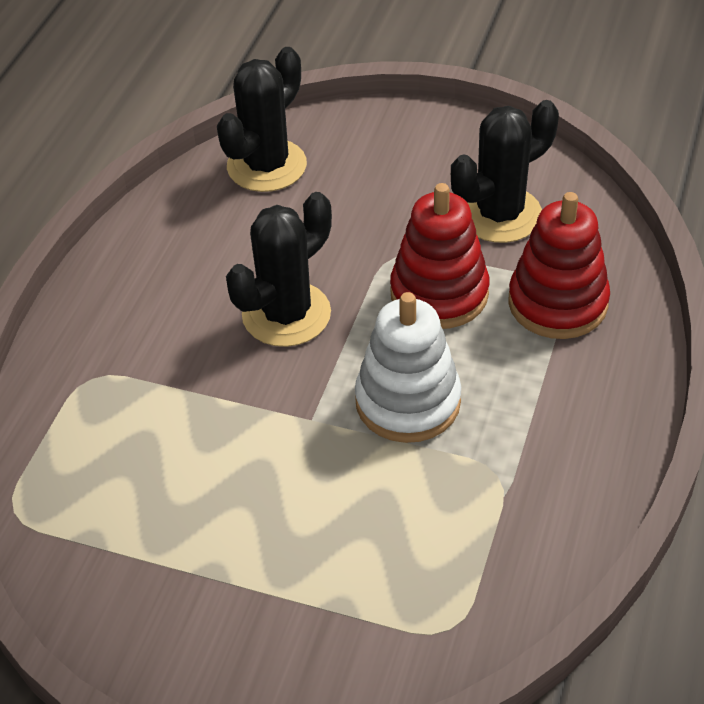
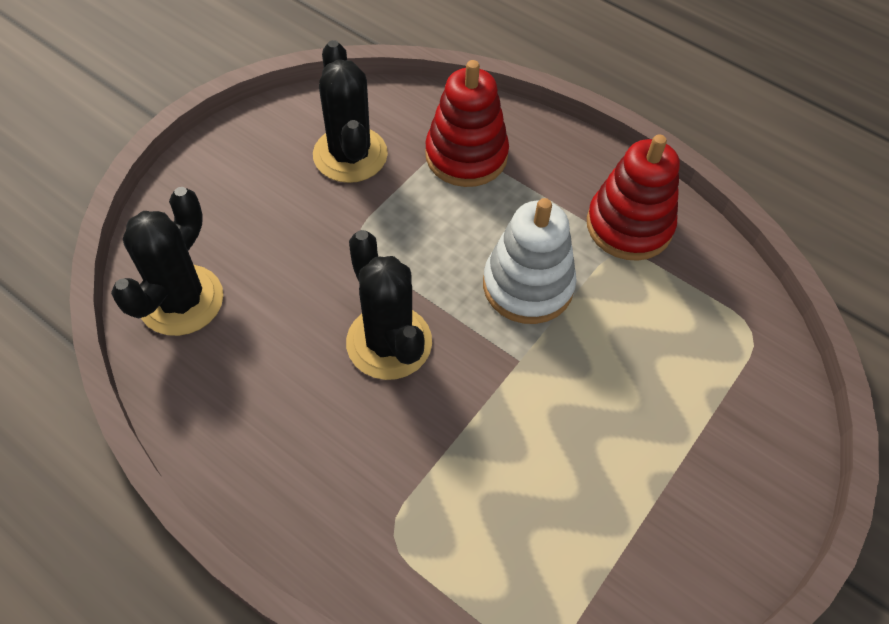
camera: 75 degrees left, 10 degrees up
(266, 166) = (181, 300): black cactus -> black cactus turned 60 degrees clockwise
(439, 293) = (419, 225): red stacking toy -> red stacking toy (629, 226)

